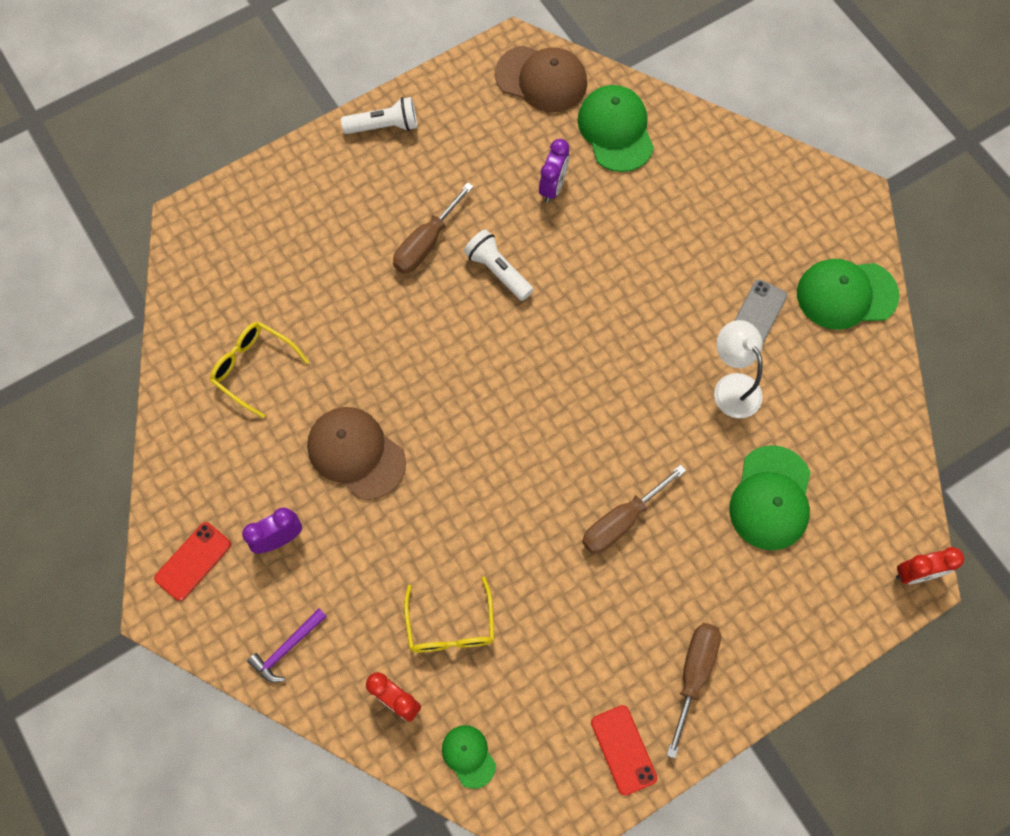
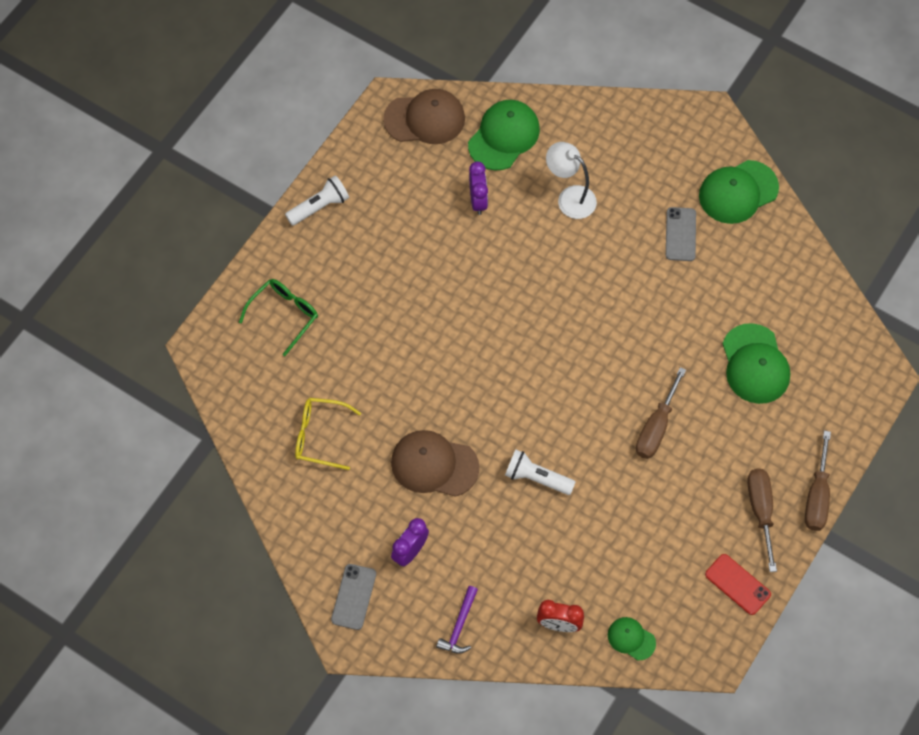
camera: 25 degrees left, 5 degrees down
(193, 561) = (354, 597): red phone -> grey phone
(288, 223) = (284, 315): none -> green glasses
(426, 243) = (402, 285): brown screwdriver -> brown screwdriver (817, 496)
(451, 627) = (571, 557): yellow glasses -> none
(498, 271) = (469, 283): white flashlight -> white flashlight (536, 478)
(616, 130) = (504, 136): green cap -> green cap turned 75 degrees clockwise
(732, 386) = (688, 295): white lamp -> white lamp (570, 197)
(916, 573) = (881, 372): red clock -> none

